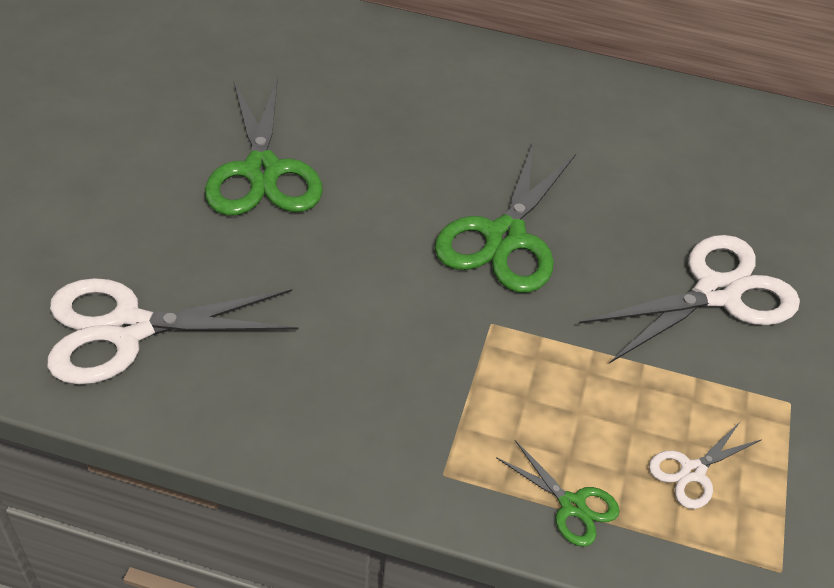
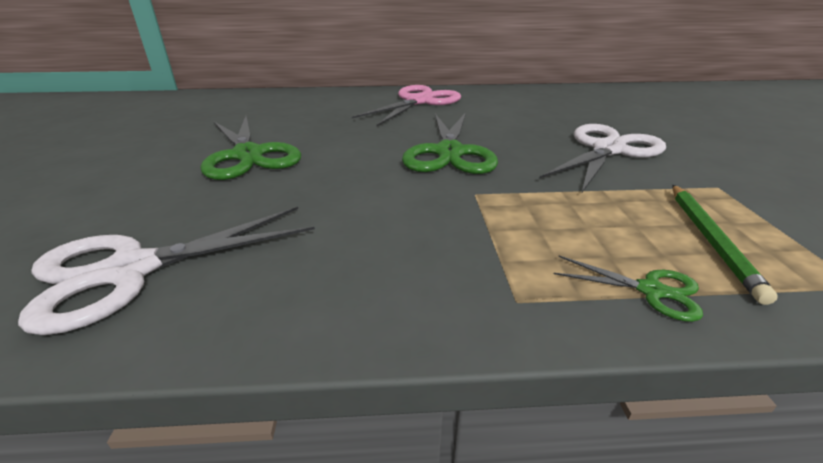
camera: 15 degrees left, 15 degrees down
(530, 97) = (419, 101): none -> pink scissors
(692, 472) = (710, 240): white scissors -> green pencil

